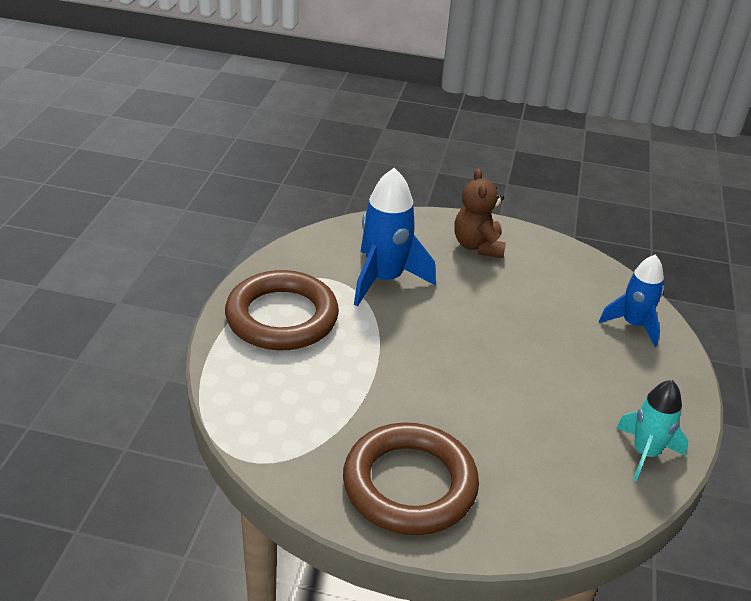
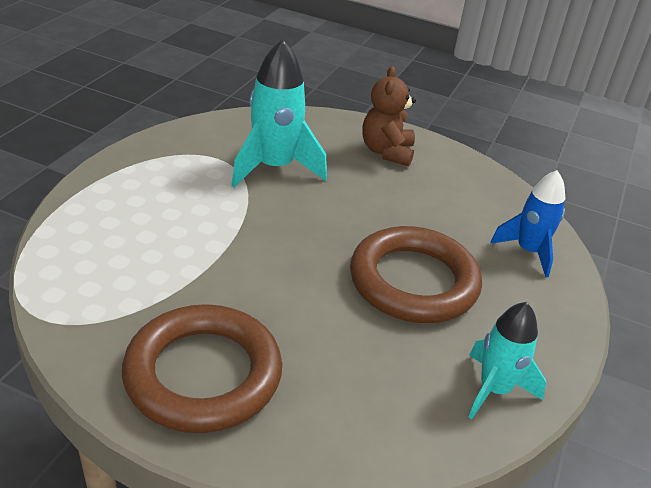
camera: 10 degrees right, 0 degrees up
(282, 317) = (151, 186): brown ring -> brown ring (413, 281)
(384, 279) = (275, 168): blue rocket -> turquoise rocket

